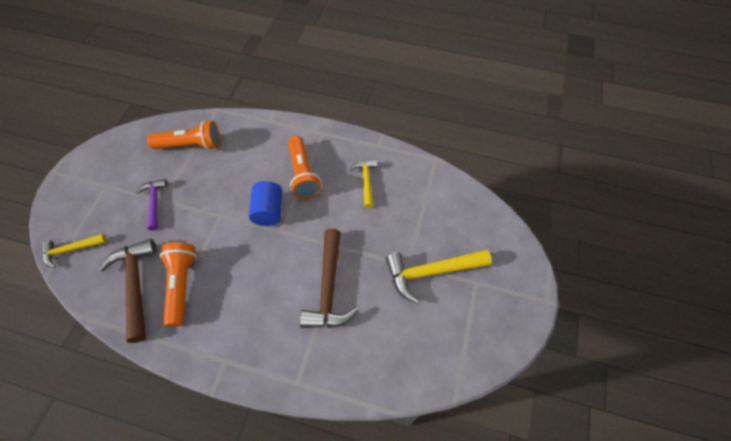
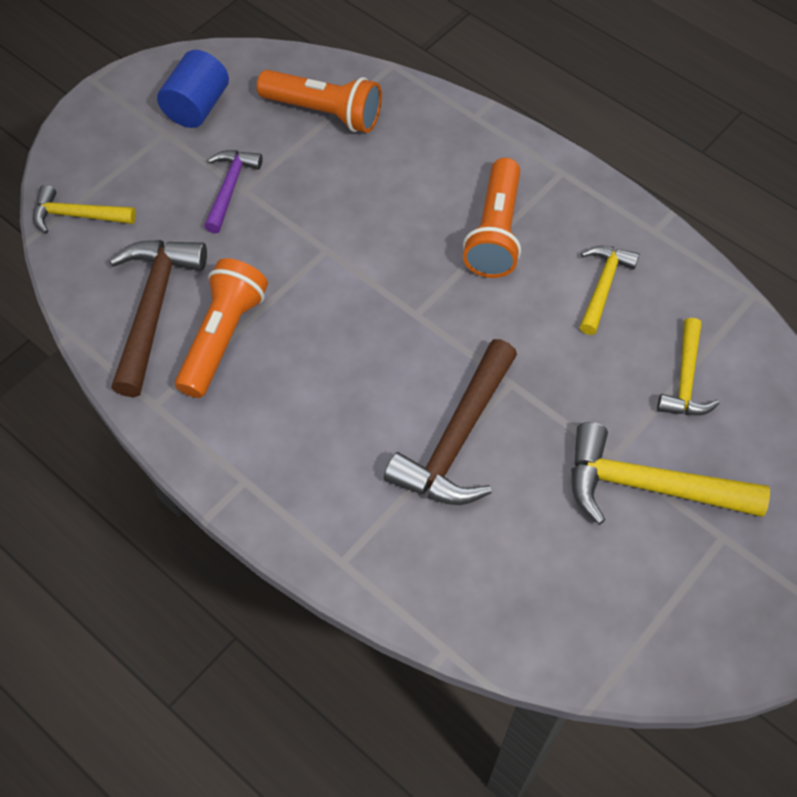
camera: 25 degrees right, 0 degrees up
(268, 211) = (409, 272): blue cylinder -> blue cylinder (197, 107)
(424, 212) = (685, 379): none -> yellow hammer

